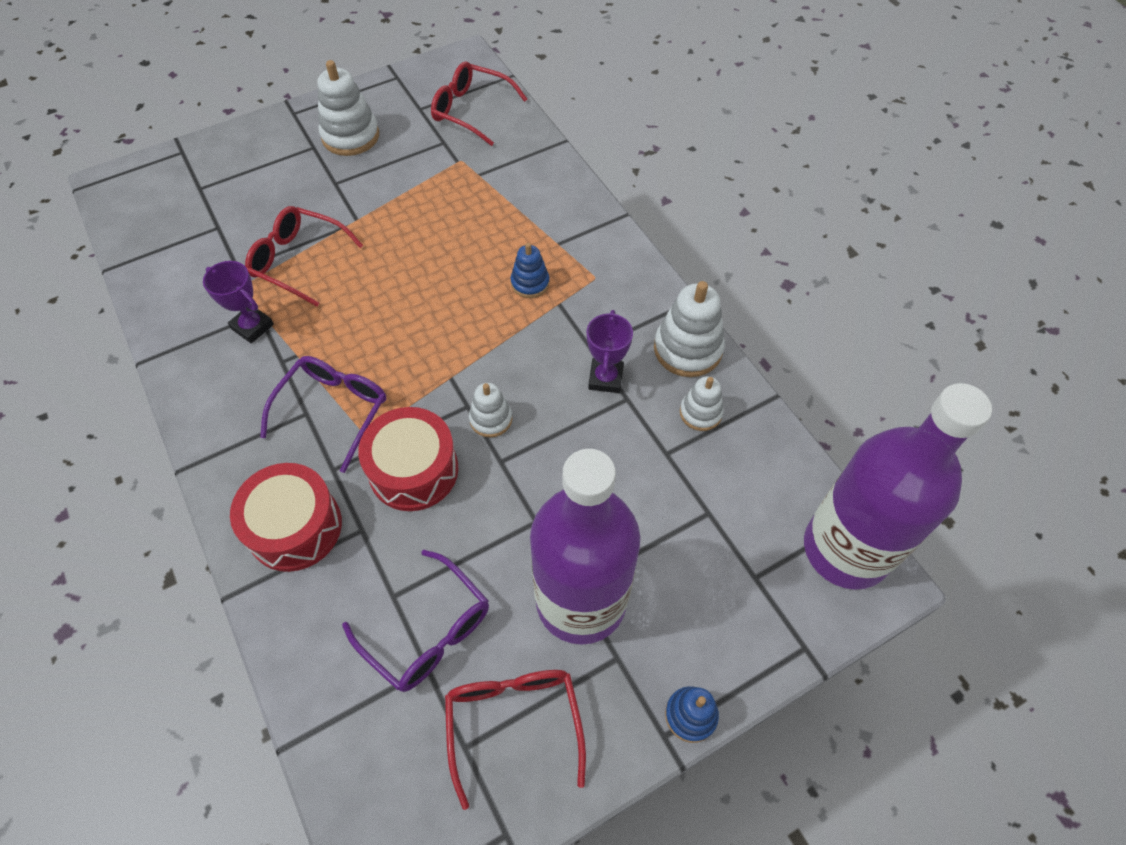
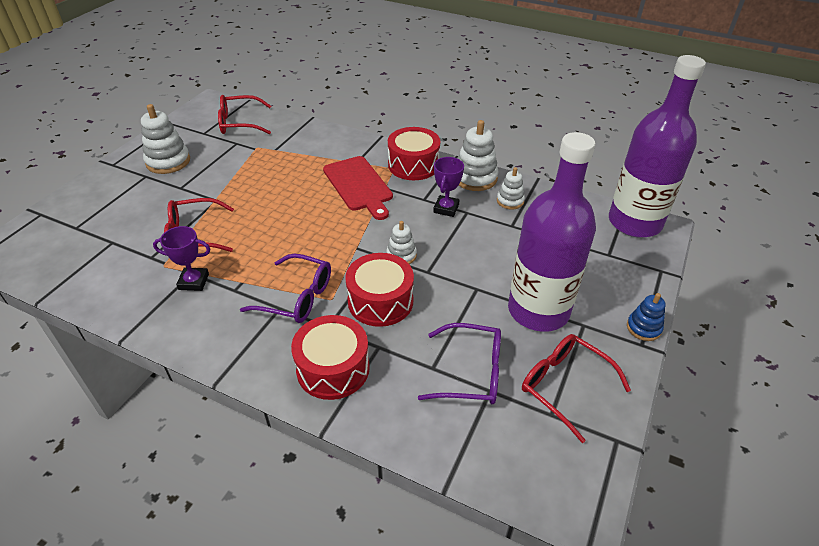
camera: 35 degrees left, 15 degrees down
(334, 410) = (297, 297): purple glasses -> purple glasses turned 120 degrees clockwise
(530, 283) = (359, 185): blue stacking toy -> red cutting board
(605, 378) = (446, 208): purple trophy -> purple trophy turned 45 degrees clockwise
(625, 285) = (413, 165): none -> red drum

